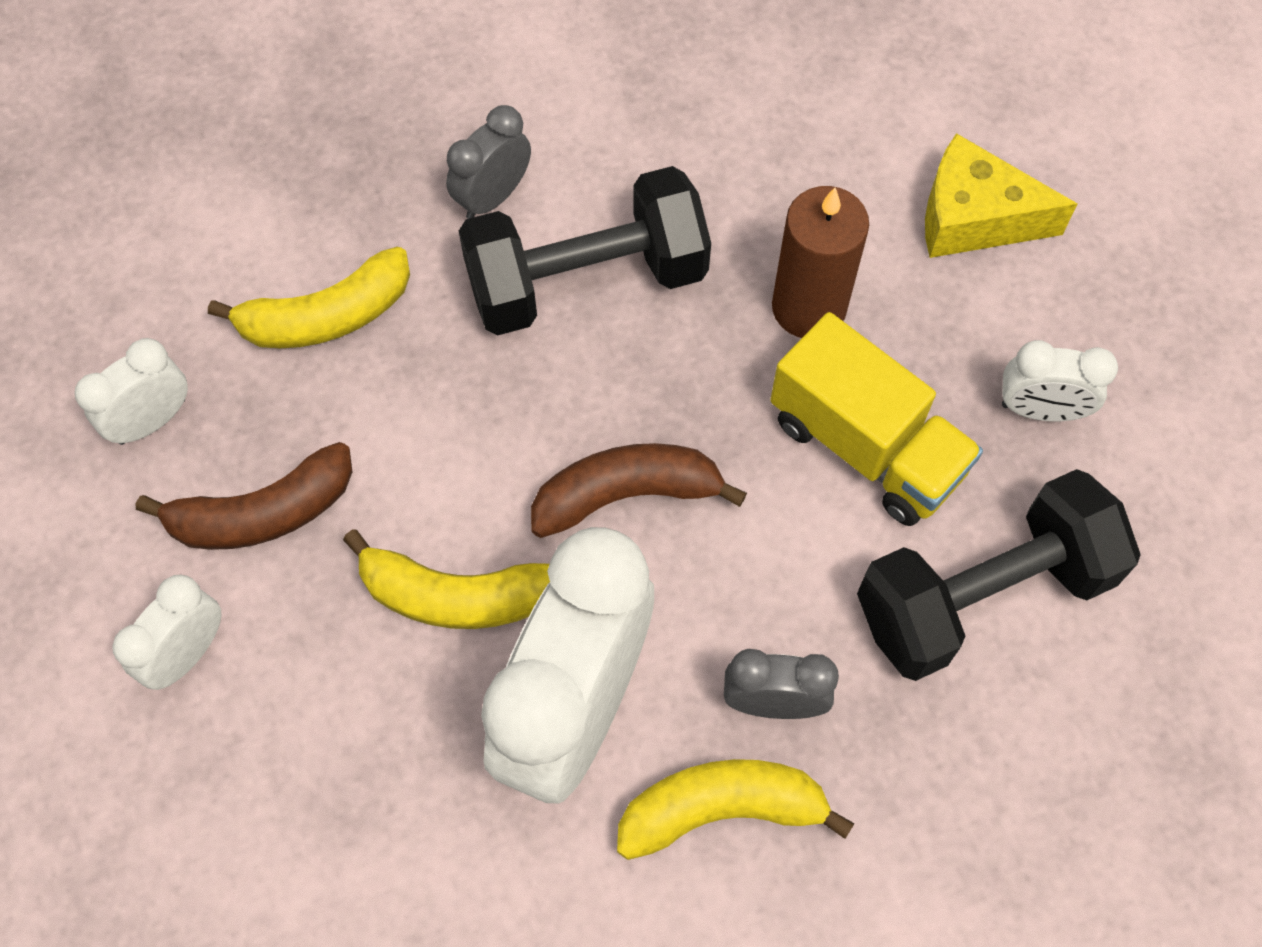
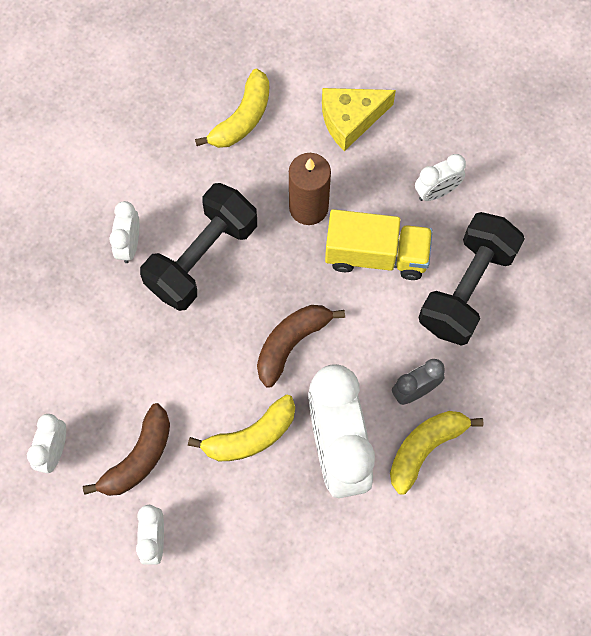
camera: 35 degrees left, 5 degrees up
(327, 316) = (96, 351): yellow banana -> yellow banana (242, 118)
(493, 197) = (129, 245): grey clock -> white clock

